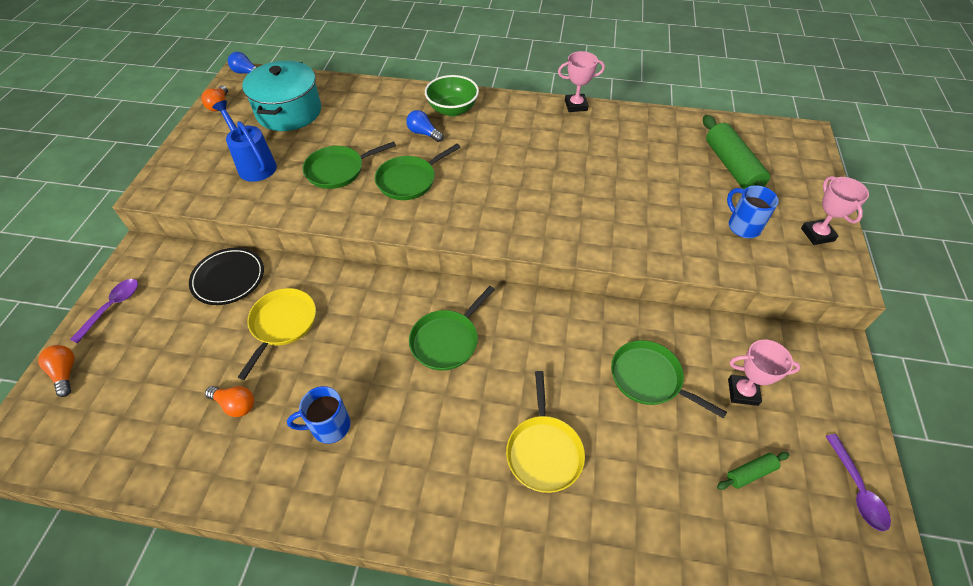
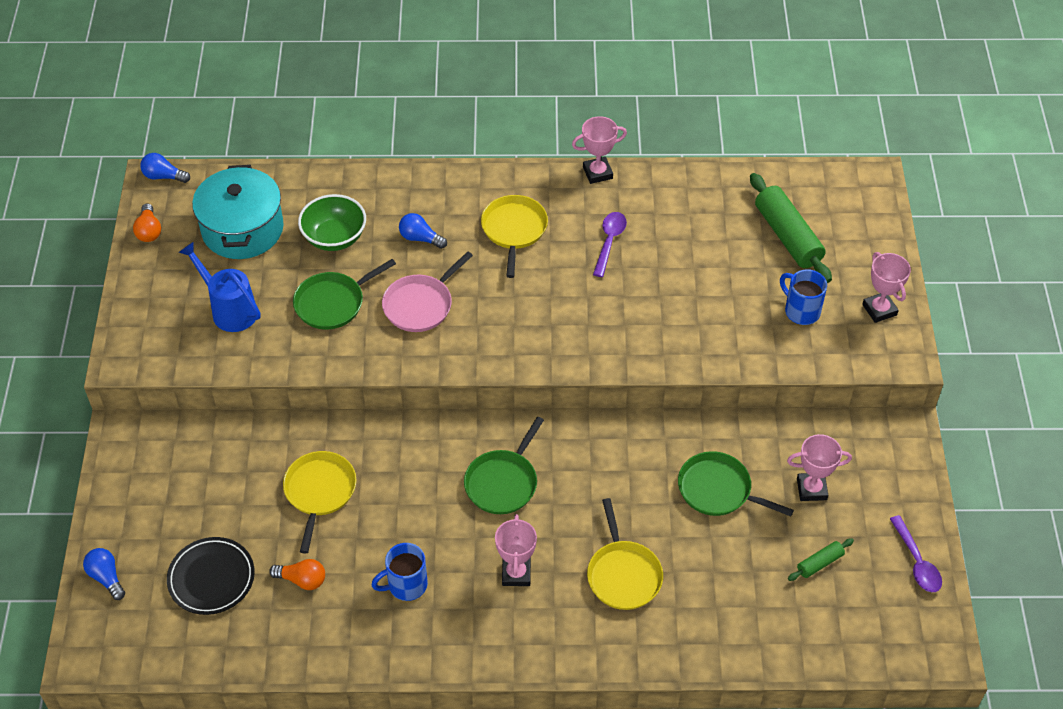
camera: 10 degrees left, 0 degrees up
(65, 373) = (106, 577): orange light bulb -> blue light bulb
(112, 307) = (121, 502): purple spoon -> purple spoon (609, 242)
(228, 278) = (238, 450): black plate -> black plate (211, 578)
(409, 180) = (420, 305): green pan -> pink pan
(438, 432) = (516, 573): none -> pink trophy
(452, 109) = (447, 199): green bowl -> green bowl (334, 237)
(500, 136) = (514, 230): none -> yellow pan

